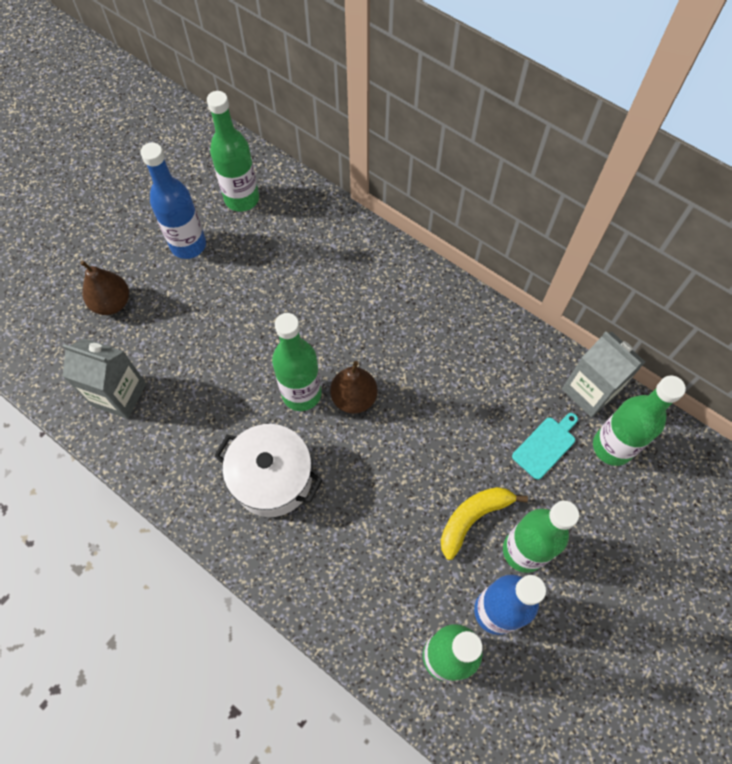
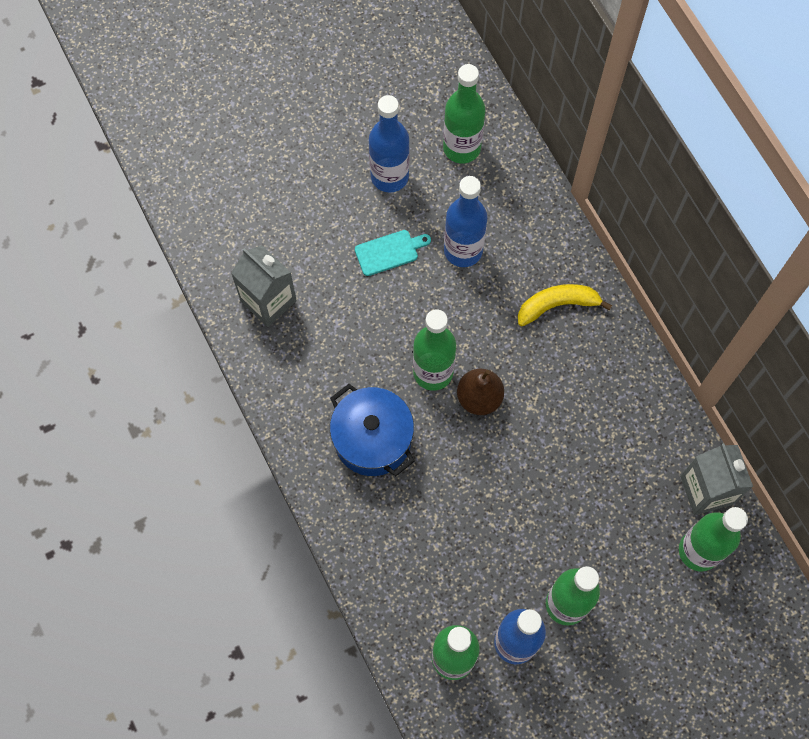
camera: 25 degrees right, 5 degrees up
(112, 303) = (295, 207): brown pear -> none
(272, 478) = (372, 439): white pot -> blue pot
(281, 279) = (463, 250): none -> blue bottle
(473, 518) = (535, 556): yellow banana -> yellow banana (558, 305)
(546, 445) = (636, 521): turquoise cutting board -> turquoise cutting board (389, 252)

